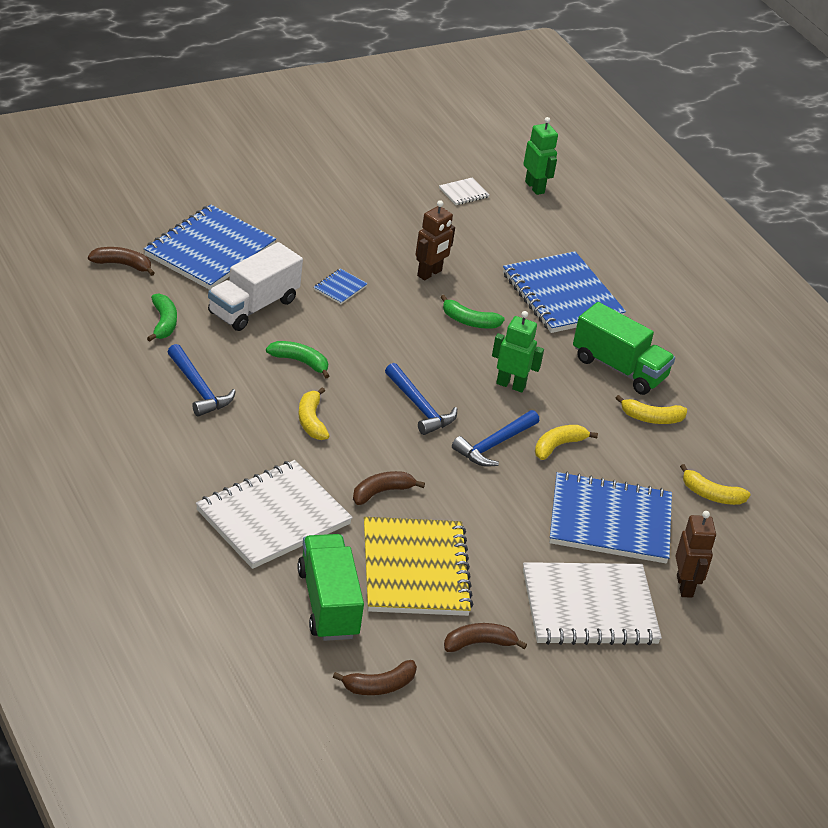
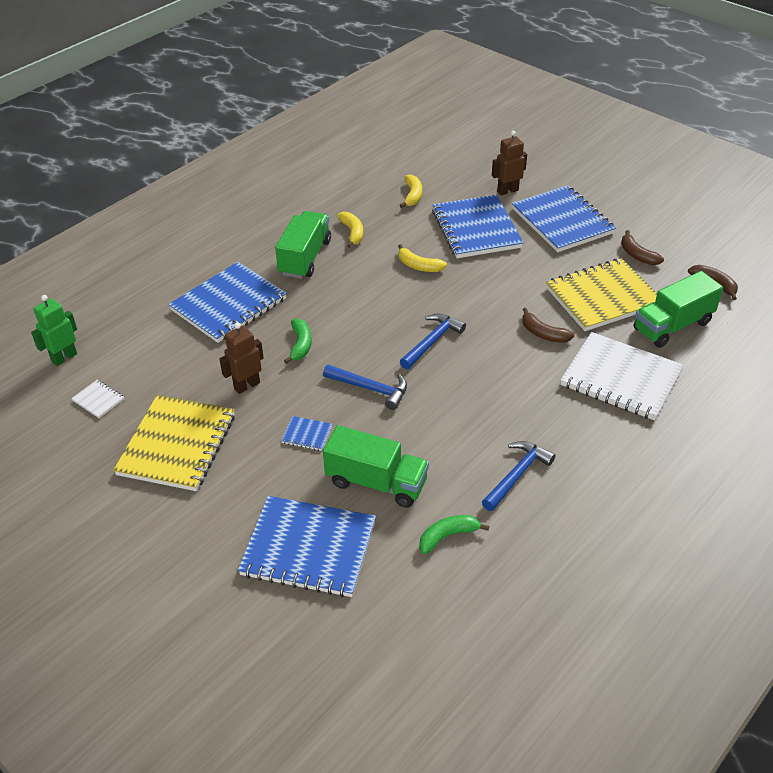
camera: 105 degrees left, 5 degrees up
(122, 265) = (379, 609): brown banana -> none
(253, 307) = (376, 482): white truck -> green truck
(300, 362) = (431, 425): green banana -> none
(311, 421) = (498, 394): yellow banana -> none
(377, 218) = (177, 445): none -> yellow notebook
(429, 273) = (246, 385): brown robot -> brown robot turned 60 degrees counterclockwise
(494, 445) = (443, 294): blue hammer -> blue hammer (370, 389)
(511, 385) = (367, 303): green robot -> none
(589, 607) = (562, 221): white notebook -> blue notebook

